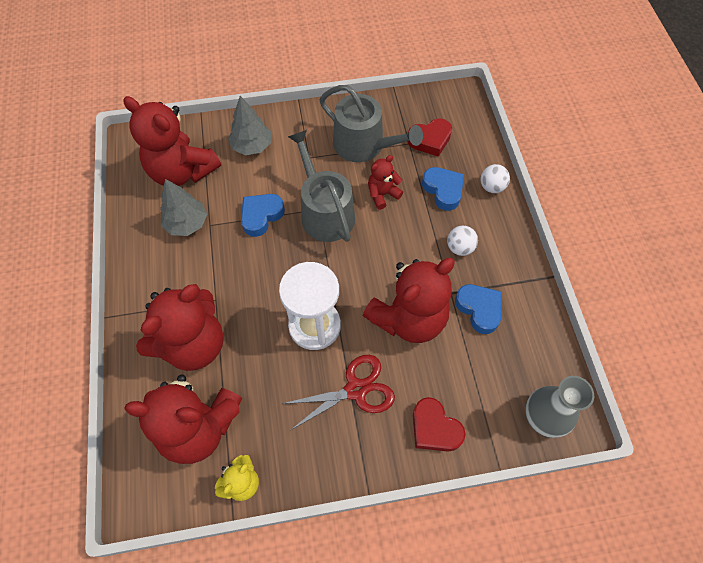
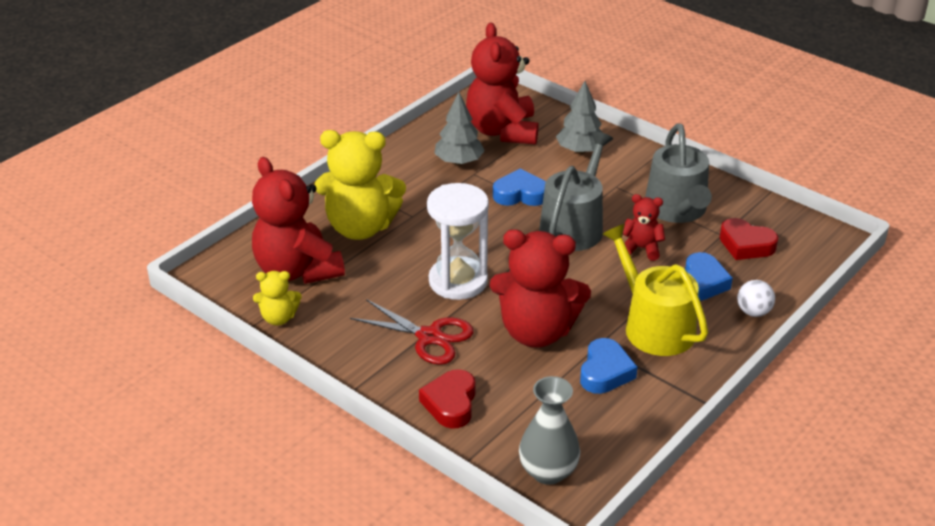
camera: 50 degrees right, 25 degrees down
(193, 344) = (360, 227): red teddy bear -> yellow teddy bear
(460, 248) = (654, 326): white ball -> yellow watering can

